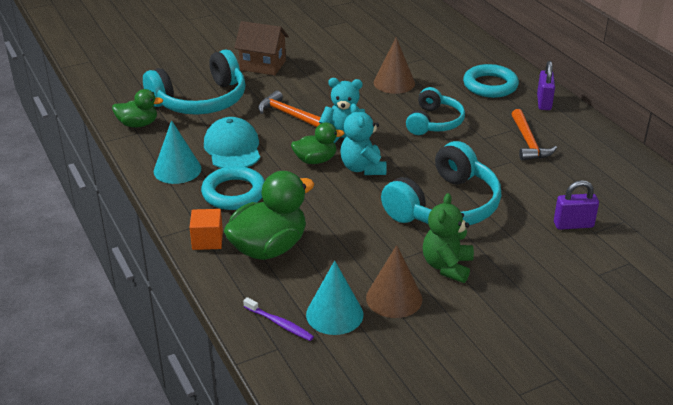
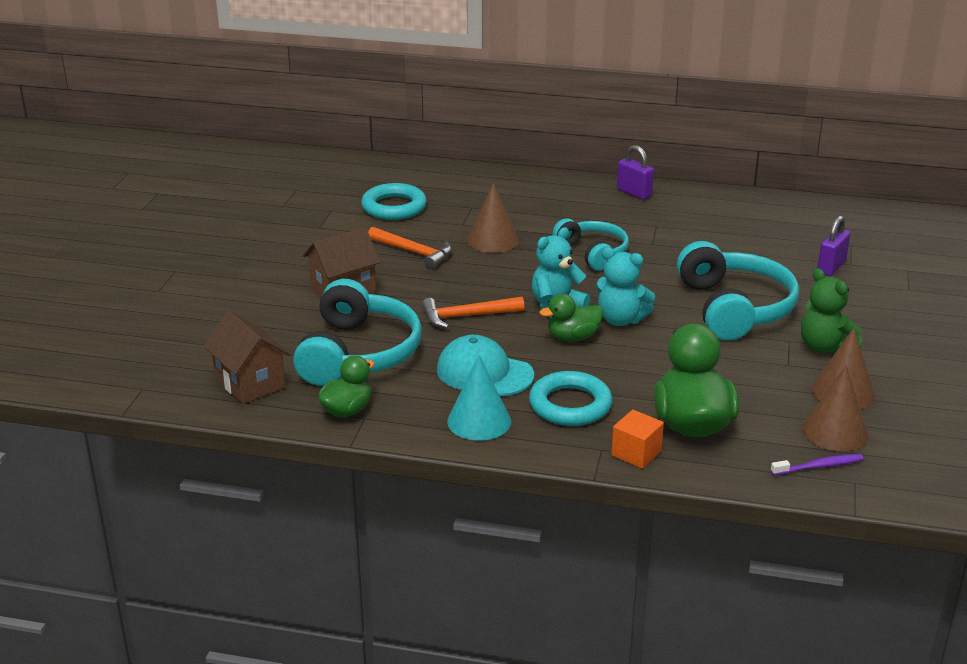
camera: 50 degrees left, 5 degrees down
(131, 85) = (250, 383): none -> brown house
(315, 160) = (573, 337): green duck -> green duck turned 135 degrees counterclockwise
(334, 314) = (835, 431): turquoise cone -> brown cone
(490, 85) = (570, 201): turquoise ring -> turquoise ring (394, 207)
(528, 142) = (687, 228): orange hammer -> orange hammer (414, 252)

